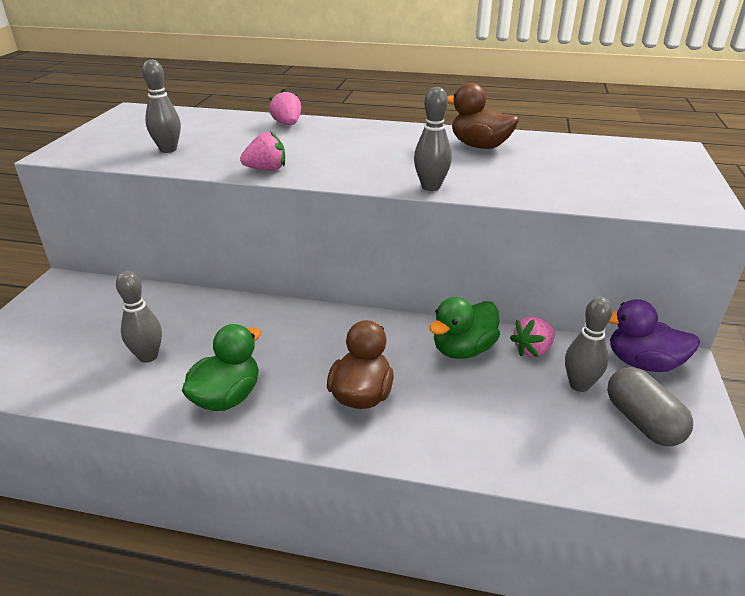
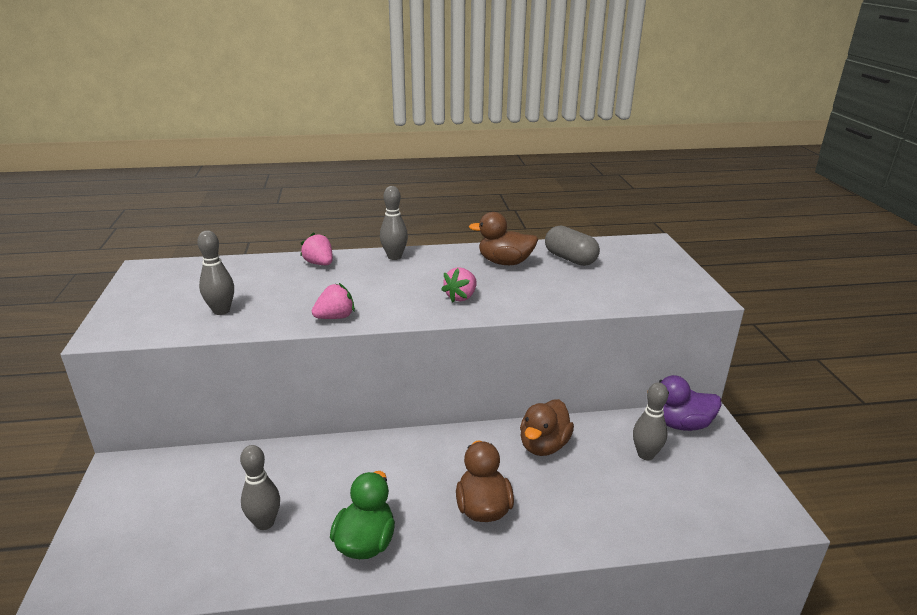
camera: 20 degrees left, 5 degrees down
(431, 187) = (491, 311): grey bowling pin -> grey bowling pin (394, 257)
(463, 349) = (543, 445): green duck -> brown duck
(532, 350) = (597, 433): pink strawberry -> pink strawberry (461, 297)
(642, 421) = (702, 473): grey capsule -> grey capsule (570, 259)

